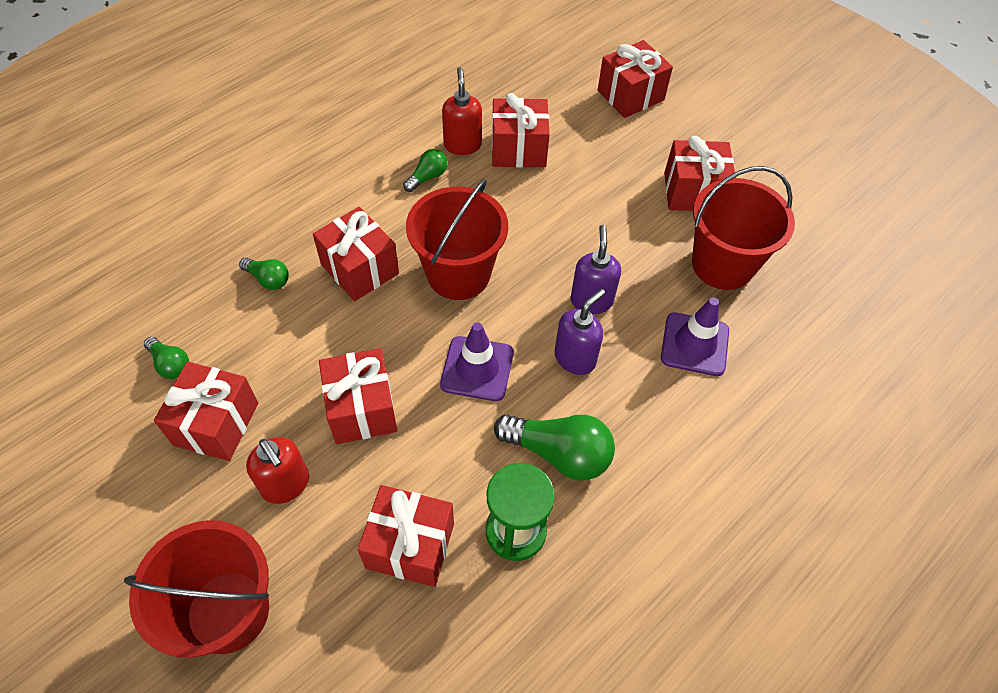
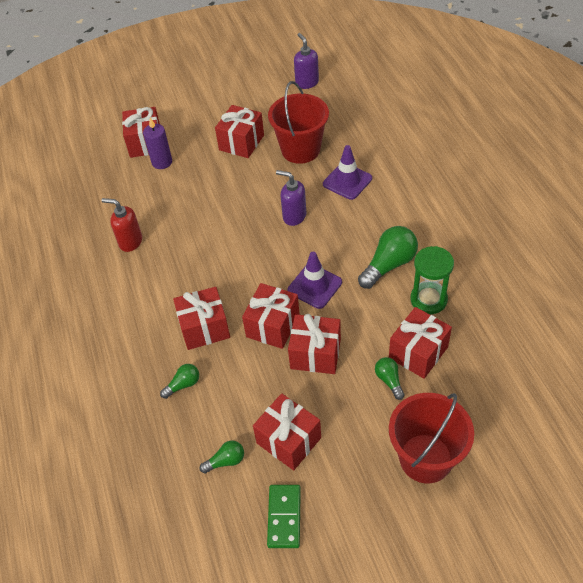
camera: 60 degrees left, 5 degrees down
(103, 457) = (284, 517): none -> green domino
(286, 485) = (352, 408): red soap dispenser -> none
(427, 177) = (147, 269): green light bulb -> green light bulb (389, 380)
(458, 274) = (239, 275): red bucket -> none
(518, 149) = (154, 213): red gift -> red gift (272, 326)
(575, 358) = (330, 237): purple soap dispenser -> purple soap dispenser (307, 83)
(608, 123) = (162, 162): none -> purple candle

